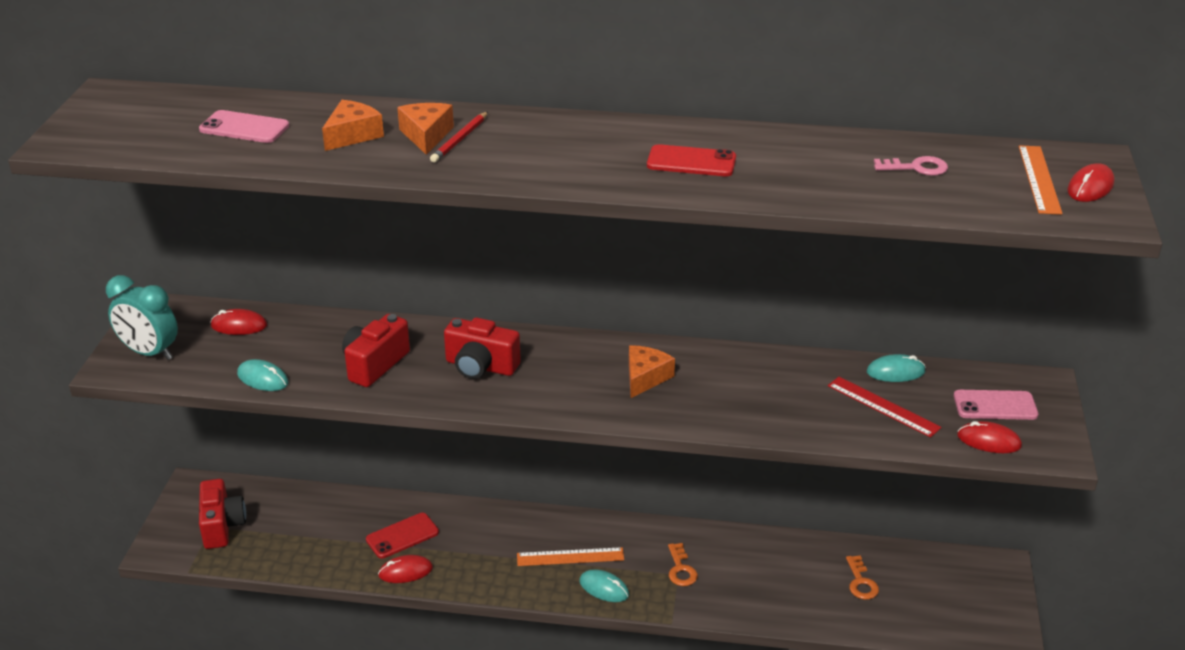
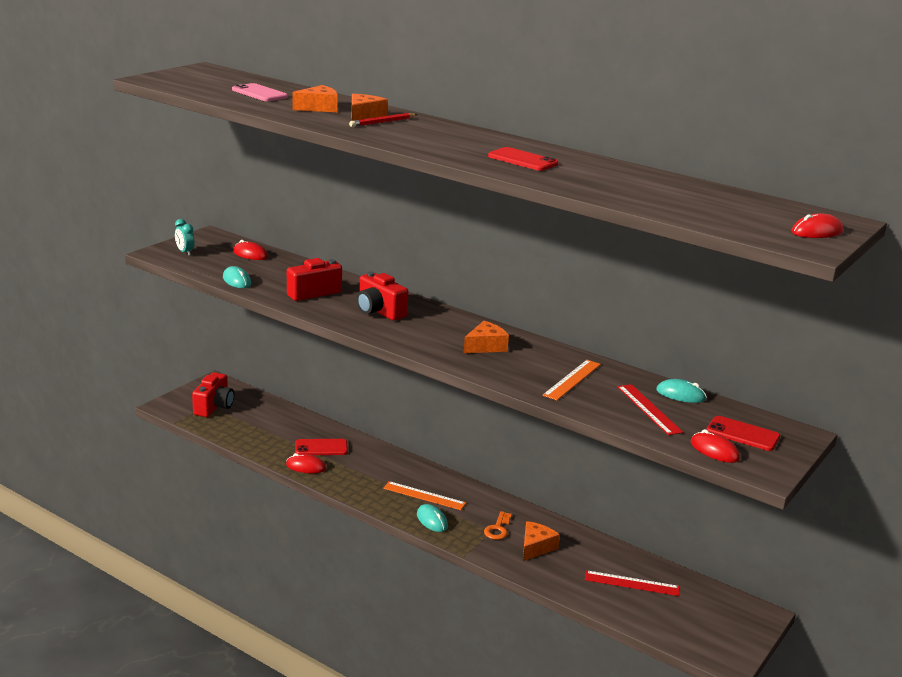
camera: 25 degrees right, 10 degrees down
(149, 353) = (185, 252): turquoise clock -> turquoise clock, size x0.55
(737, 577) = (536, 547): none -> orange cheese
(861, 582) = (631, 583): orange key -> red ruler
(916, 168) = (687, 195): pink key -> none
(995, 405) = (742, 434): pink phone -> red phone
(1039, 179) = (779, 220): orange ruler -> orange ruler (572, 379)

